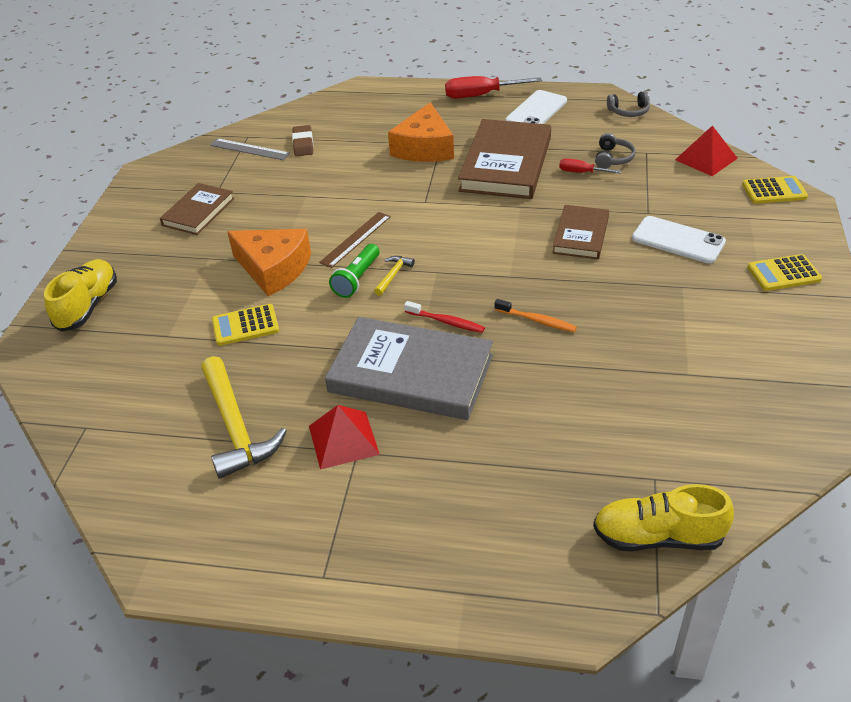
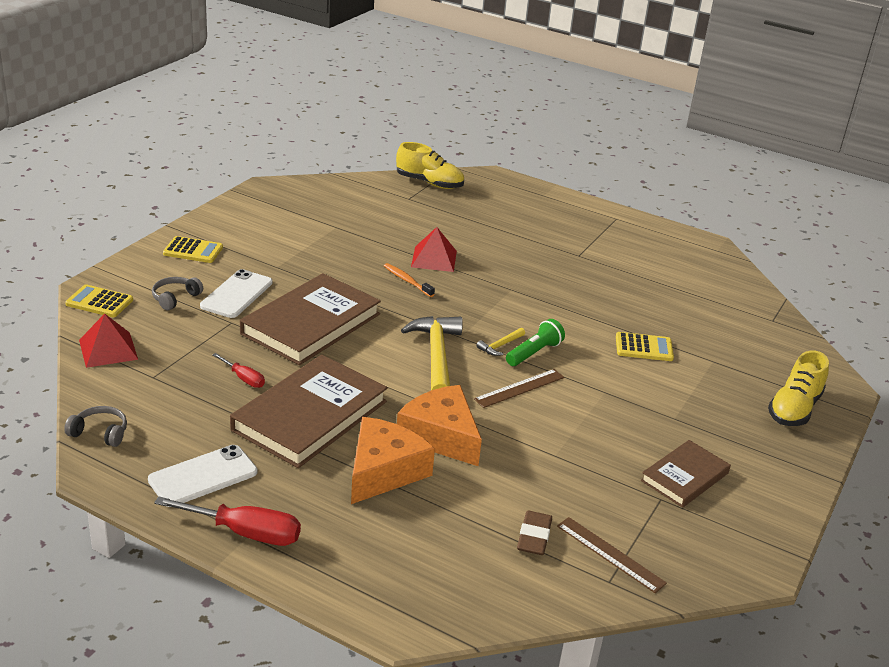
camera: 165 degrees left, 10 degrees down
(236, 427) = (659, 289): yellow hammer -> yellow hammer (436, 356)
(249, 149) = (610, 554): grey ruler -> brown ruler
(273, 269) = (610, 386): orange cheese -> orange cheese (441, 436)
(343, 440) = (585, 262): red pyramid -> red pyramid (434, 259)
(411, 374) = (522, 280): grey book -> none
(446, 322) = (476, 300): red toothbrush -> none
(581, 235) = (311, 324): brown book -> brown book, size x1.76
(613, 158) = (194, 382): grey headphones -> grey headphones (175, 298)
(678, 240) = (237, 294): white phone -> white phone turned 60 degrees clockwise

